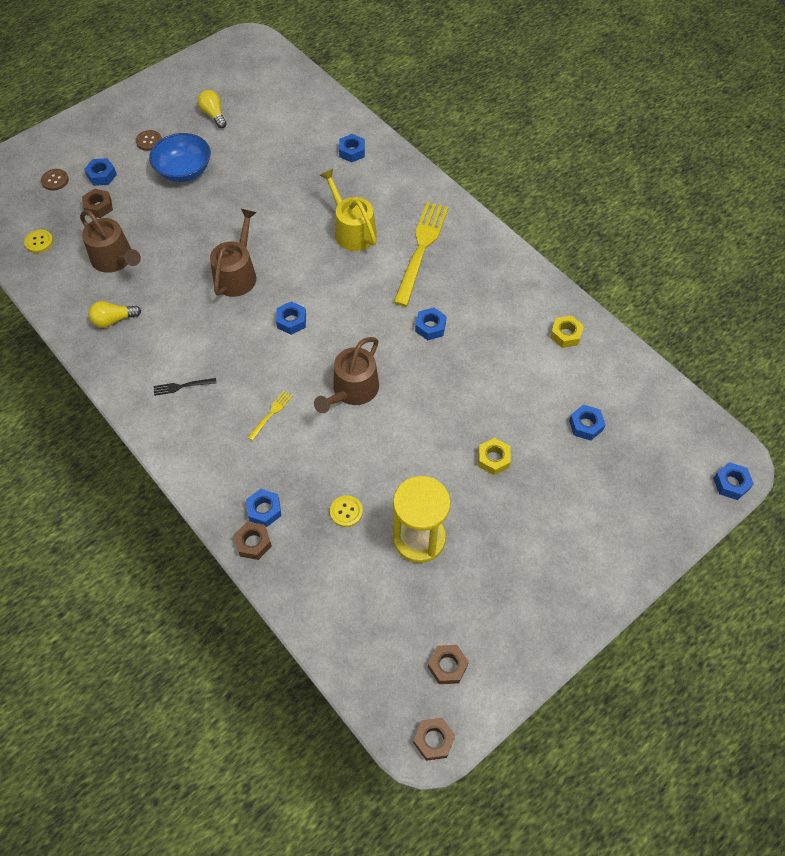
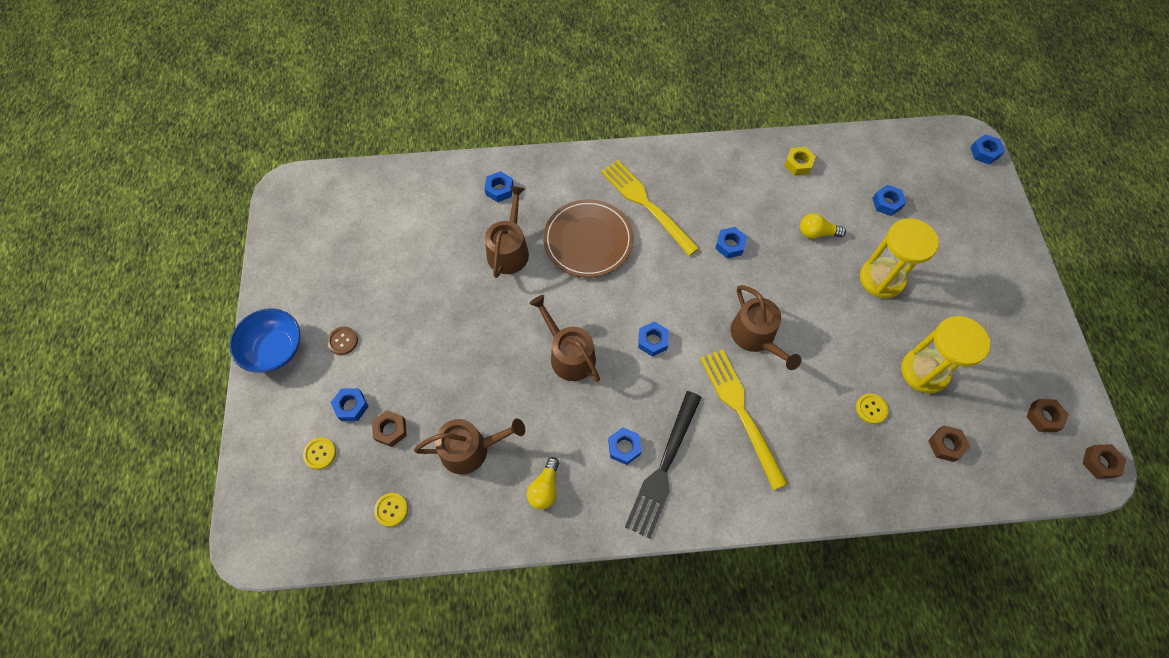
camera: 55 degrees left, 5 degrees up
(55, 180) = (320, 453): brown button -> yellow button
(181, 386) = (663, 468): black fork -> black fork, size x2.36
(184, 170) = (408, 331): blue bowl -> blue bowl (274, 349)
(214, 115) = (358, 269): yellow light bulb -> yellow light bulb (817, 233)
(253, 543) = (862, 497): brown nut -> brown nut (946, 445)
(264, 510) = (834, 470): blue nut -> blue nut (624, 447)
(271, 413) = (740, 411): yellow fork -> yellow fork, size x2.36
(301, 188) = (509, 250): none -> brown watering can
(352, 230) = (588, 240): yellow watering can -> brown plate
(493, 459) = (881, 279): yellow nut -> yellow hourglass

